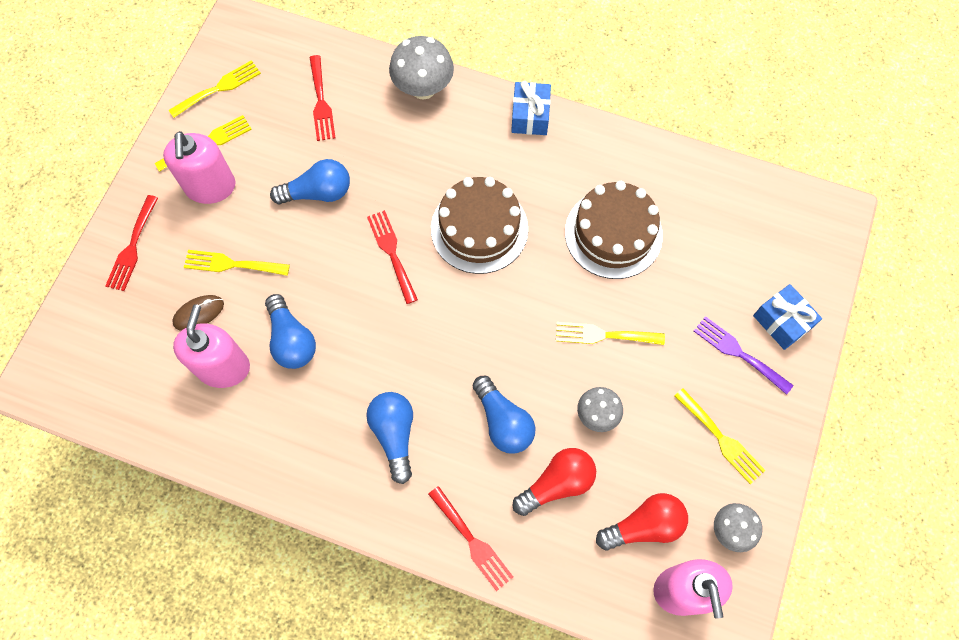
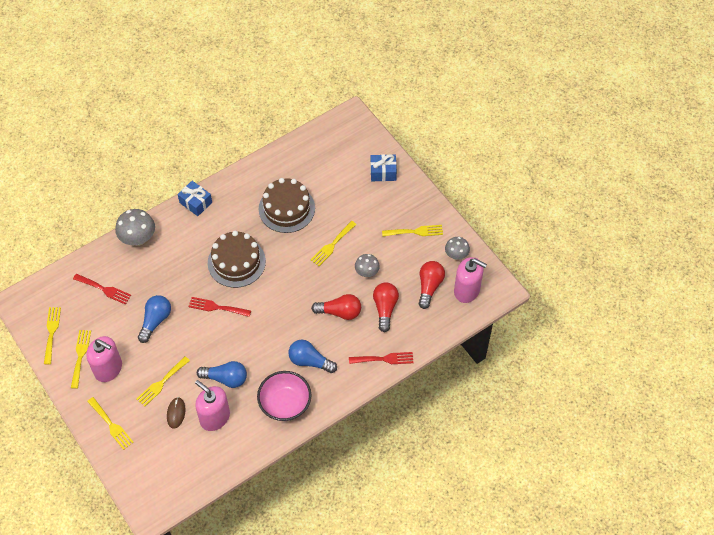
camera: 55 degrees left, 10 degrees down
(132, 247) = (111, 425): red fork -> yellow fork
(304, 447) = (285, 404): none -> pink bowl
(503, 422) = (340, 312): blue light bulb -> red light bulb
(738, 353) = (383, 198): purple fork -> none

